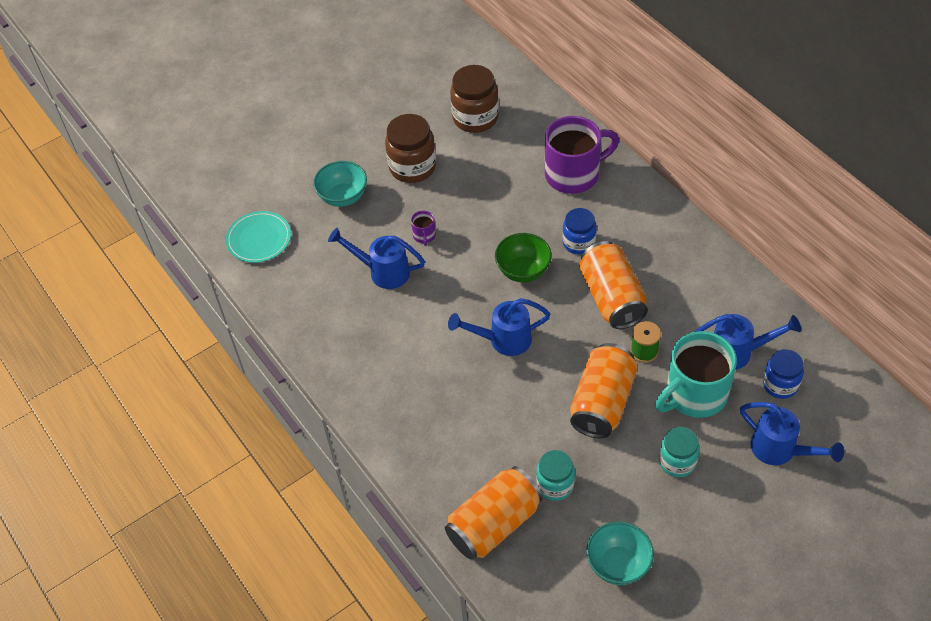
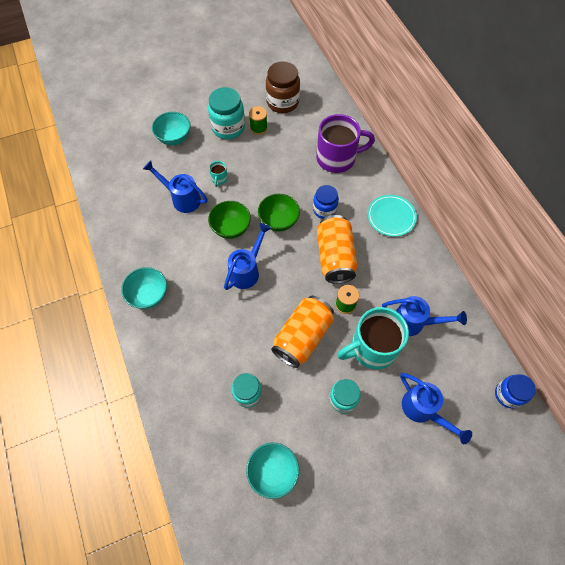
camera: 10 degrees right, 10 degrees up
(259, 239) = (108, 155): turquoise plate -> turquoise plate (391, 217)
(383, 401) = (149, 295): none -> turquoise bowl
(412, 167) = (228, 127): brown jar -> turquoise jar
(424, 236) = (219, 179): purple mug -> turquoise mug
(454, 158) = (258, 128): none -> green spool
(463, 294) = (231, 228): none -> green bowl
(494, 524) = (193, 413): orange can -> none
(503, 340) = (247, 270): blue watering can -> blue watering can turned 120 degrees clockwise
(780, 384) = (438, 357): blue jar -> blue jar (508, 394)

